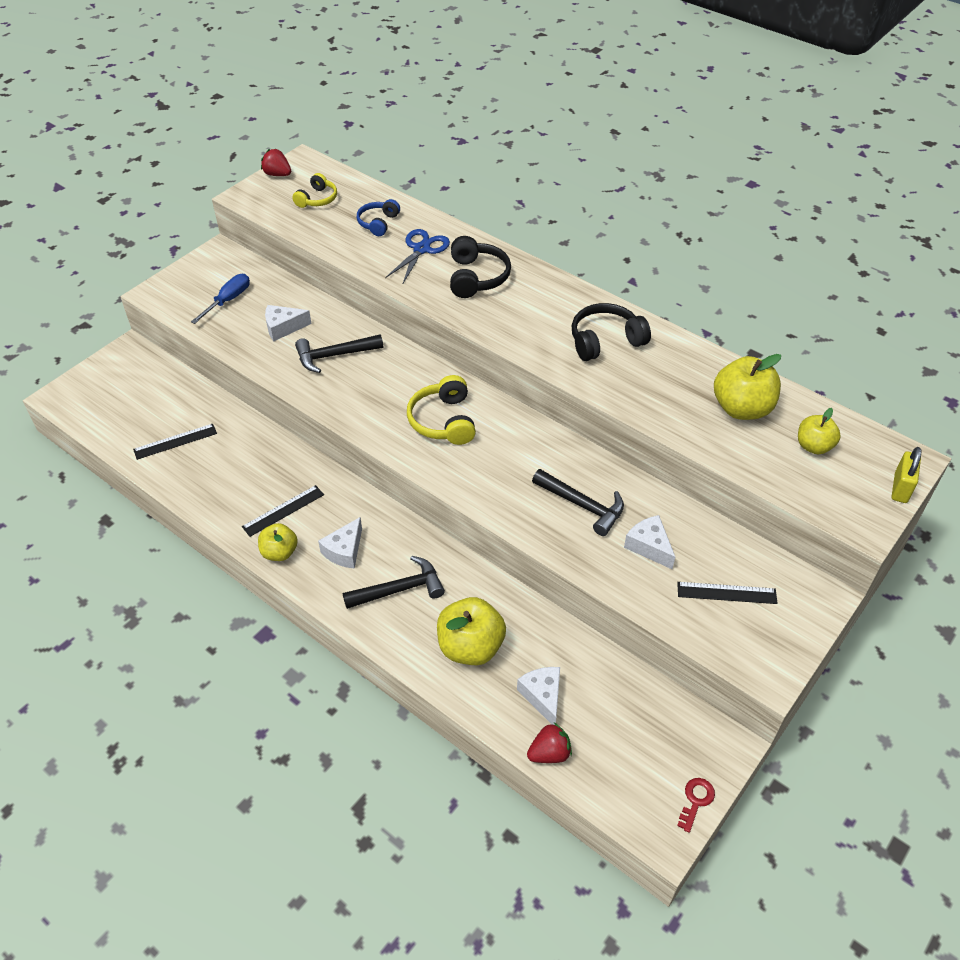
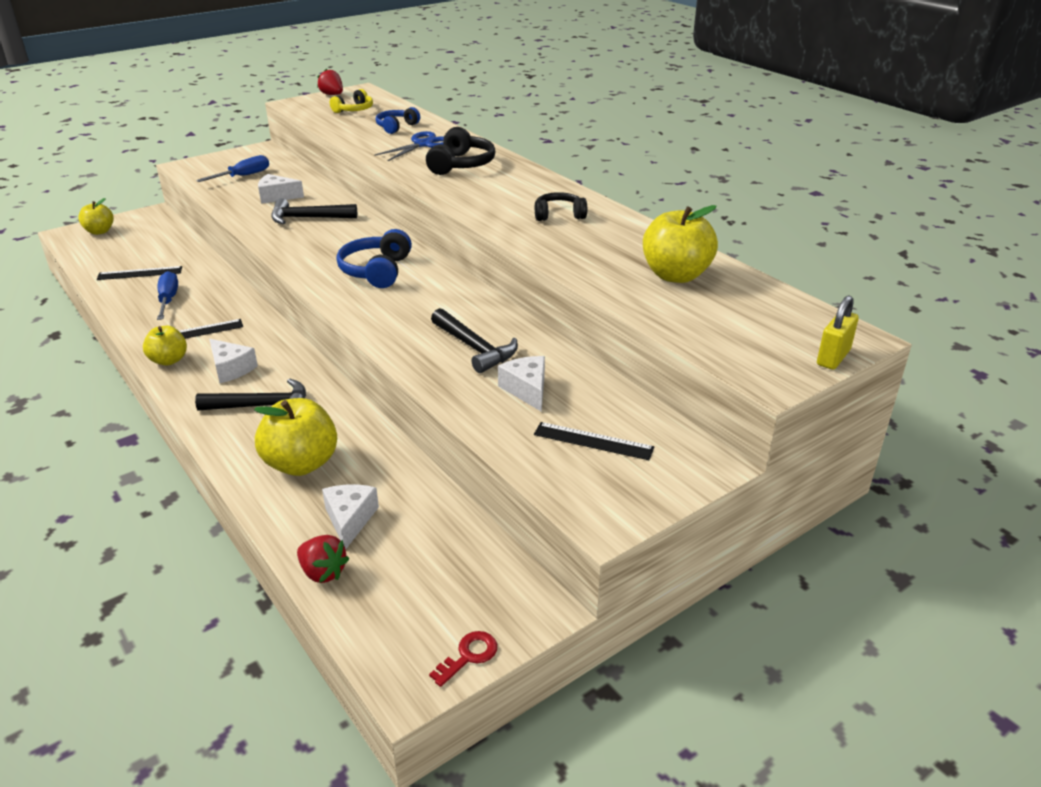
camera: 15 degrees right, 15 degrees down
(228, 473) = (168, 300): none -> blue screwdriver
(344, 551) = (231, 369): white cheese -> white cheese turned 90 degrees counterclockwise
(443, 421) = (376, 271): yellow headphones -> blue headphones
(549, 753) = (323, 572): red strawberry -> red strawberry turned 45 degrees clockwise
(605, 341) = (559, 215): black headphones -> black headphones, size x0.66
(813, 446) = (743, 312): yellow apple -> yellow apple (99, 231)

